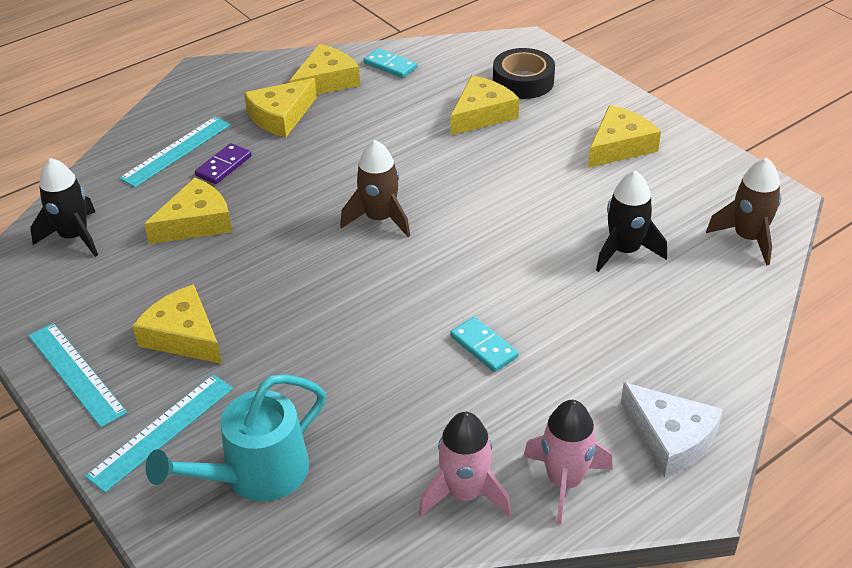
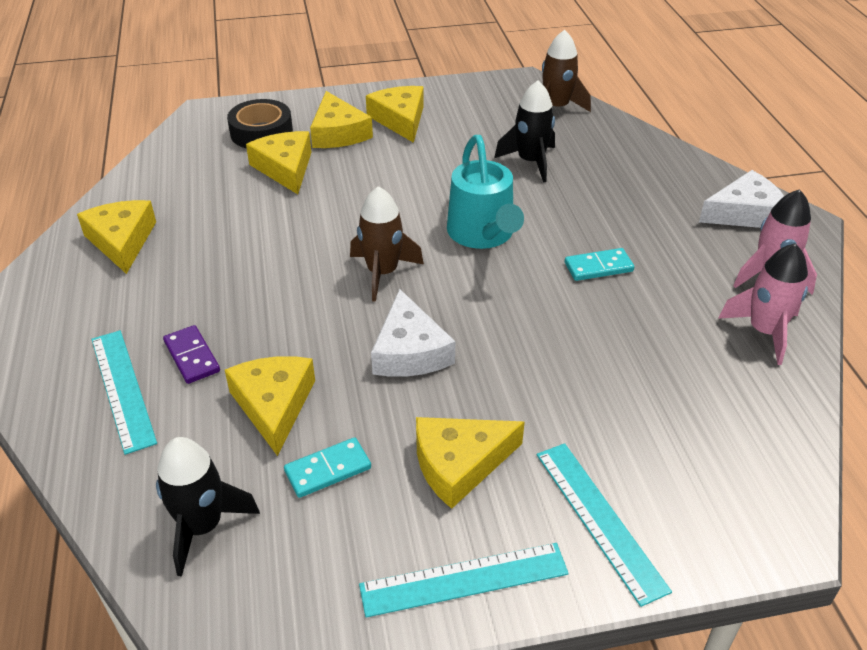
camera: 65 degrees left, 0 degrees up
(255, 475) = (692, 459): turquoise watering can -> turquoise watering can (483, 235)
(281, 116) = (148, 289): yellow cheese -> yellow cheese (338, 133)
(293, 267) = (410, 351): none -> white cheese
(390, 65) = (146, 194): turquoise domino -> turquoise domino (328, 469)

